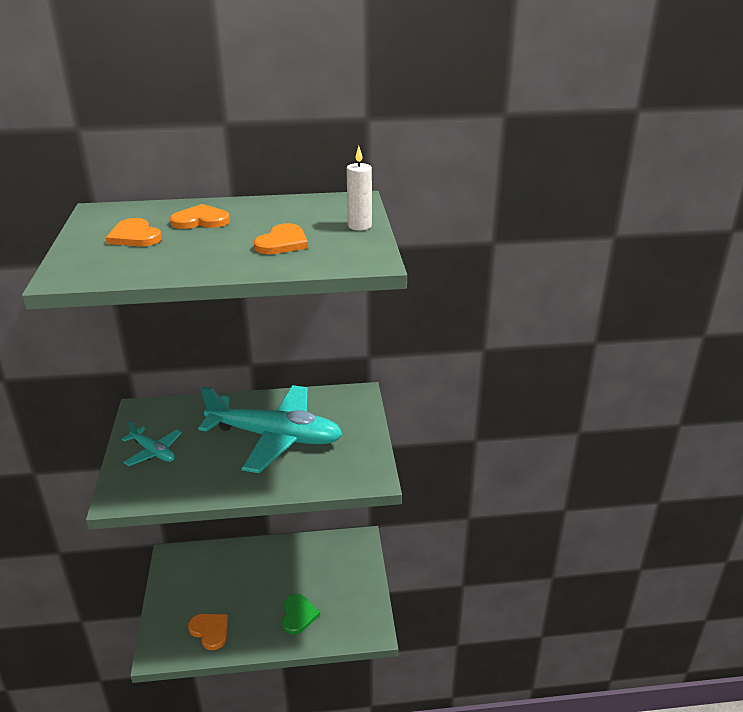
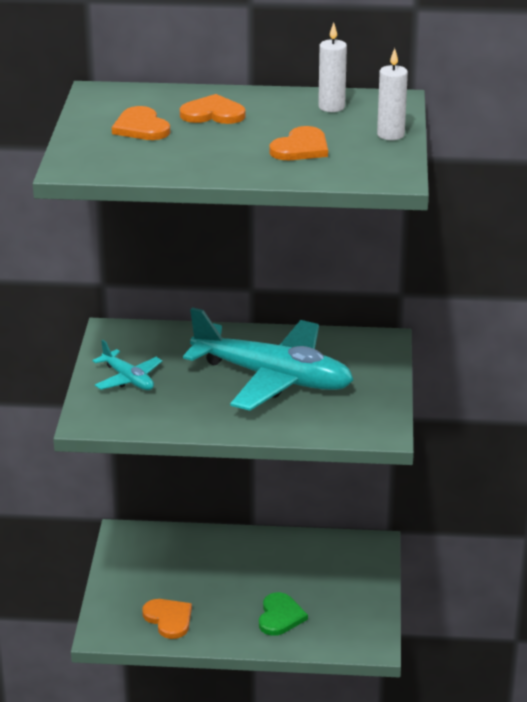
camera: 10 degrees right, 0 degrees up
(304, 208) = (331, 107): none -> white candle

